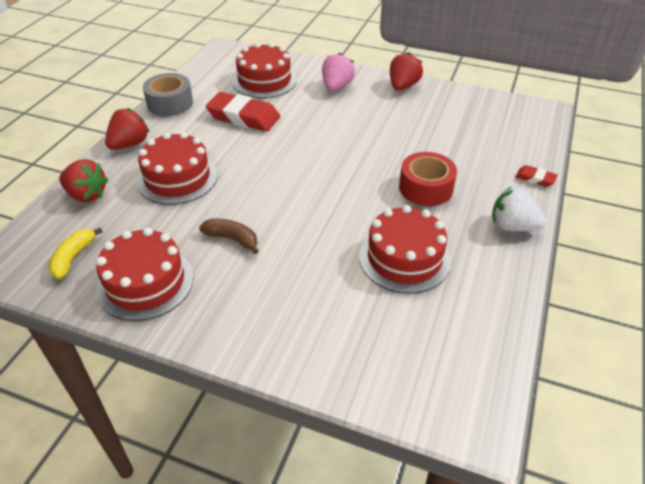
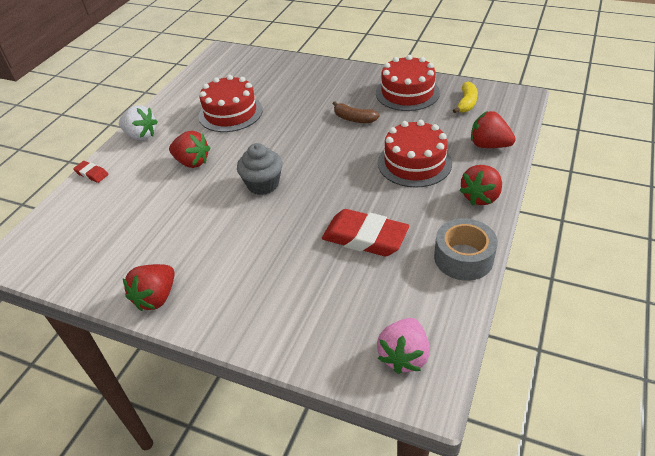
camera: 175 degrees left, 0 degrees up
(264, 80) = (346, 306): red cake -> none
(336, 87) = (246, 294): pink strawberry -> pink strawberry (404, 356)
(338, 161) = (263, 184): none -> grey cupcake
(425, 188) = (192, 162): red tape -> red strawberry

